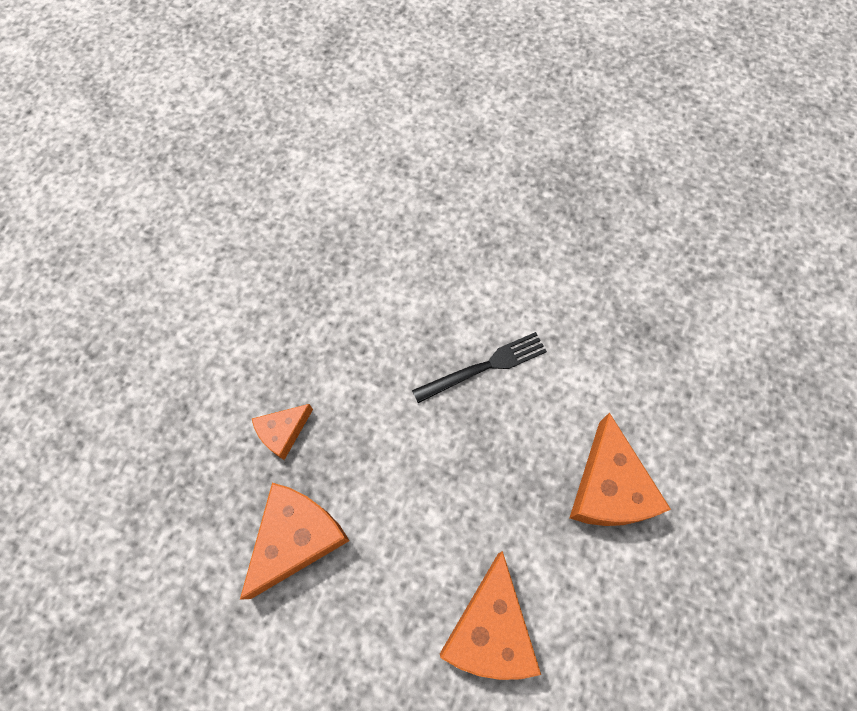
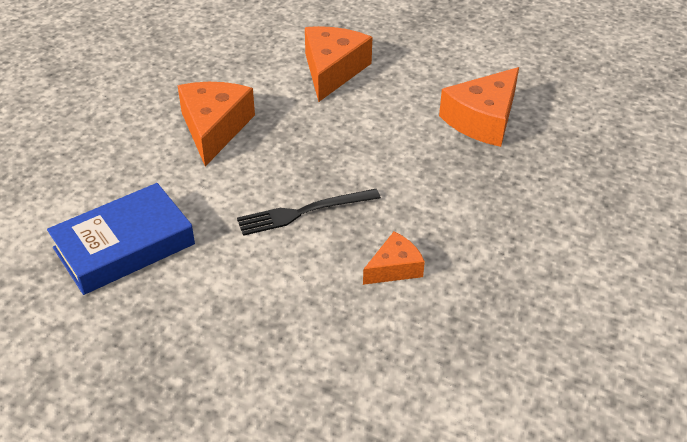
camera: 175 degrees left, 25 degrees down
(283, 432) = (505, 180): orange cheese -> orange cheese (394, 268)
(637, 310) = (124, 246): none -> blue book

